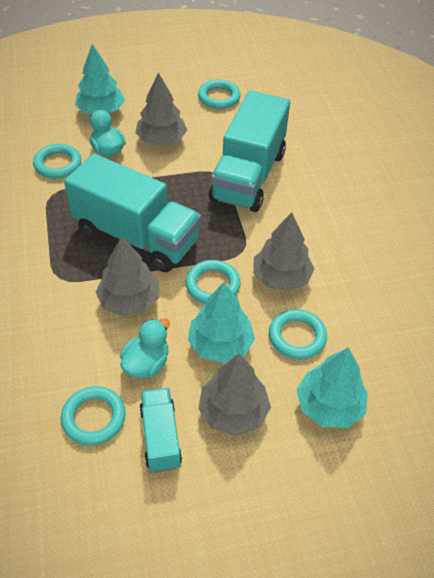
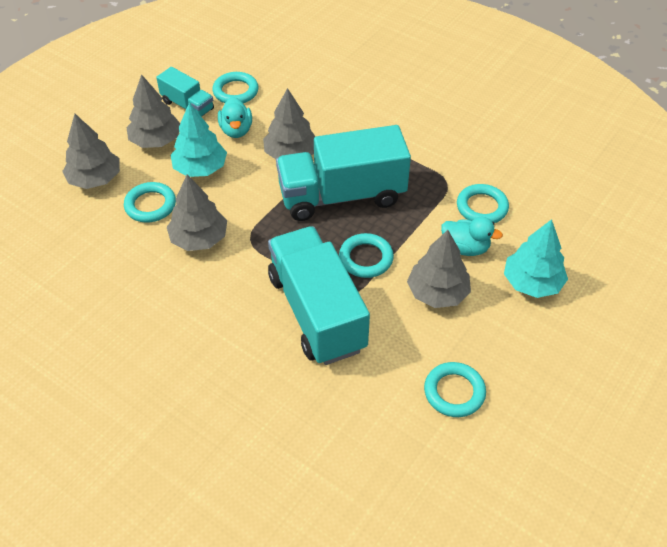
camera: 140 degrees right, 0 degrees up
(212, 285) = (245, 200): turquoise ring -> turquoise ring (366, 258)
(329, 406) = (95, 179): turquoise tree -> grey tree

